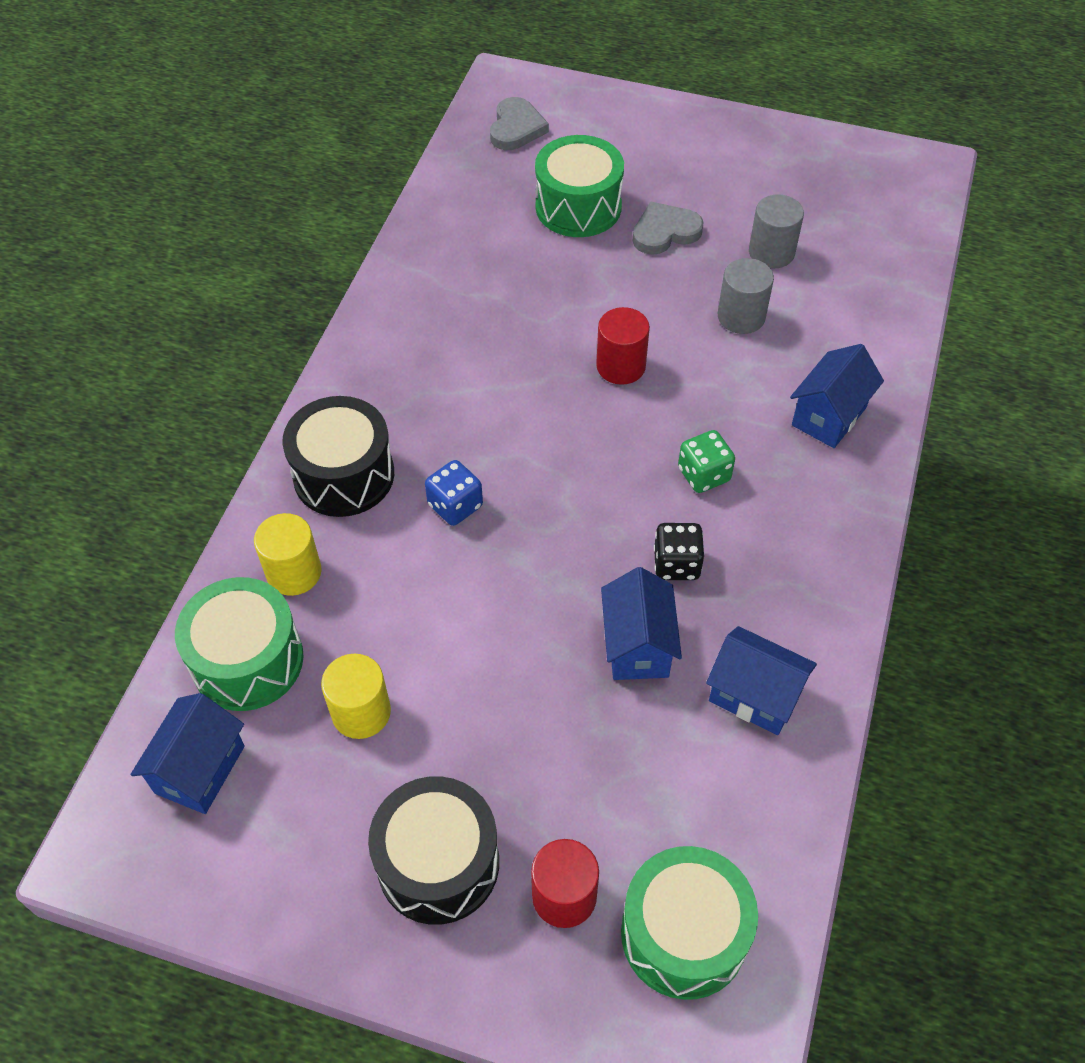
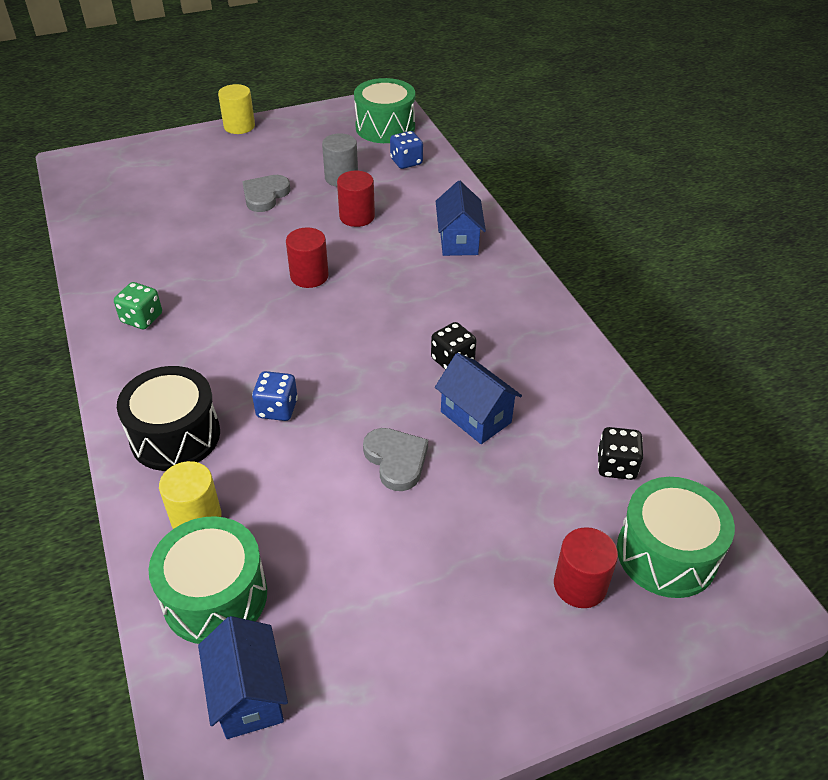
camera: 40 degrees left, 10 degrees down
(361, 712) = (336, 572): yellow cylinder -> yellow cylinder (239, 126)
(438, 863) = (483, 626): black drum -> none
(516, 128) = (106, 183): grey heart -> grey heart (396, 460)
(578, 207) = (194, 206): green drum -> green drum (385, 127)
(703, 475) = (419, 306): green dice -> green dice (142, 318)
(731, 804) = (616, 466): none -> black dice
(741, 316) = (357, 217): grey cylinder -> red cylinder
(754, 696) = (568, 401): blue house -> none
(870, 270) = (406, 162): none -> blue dice

